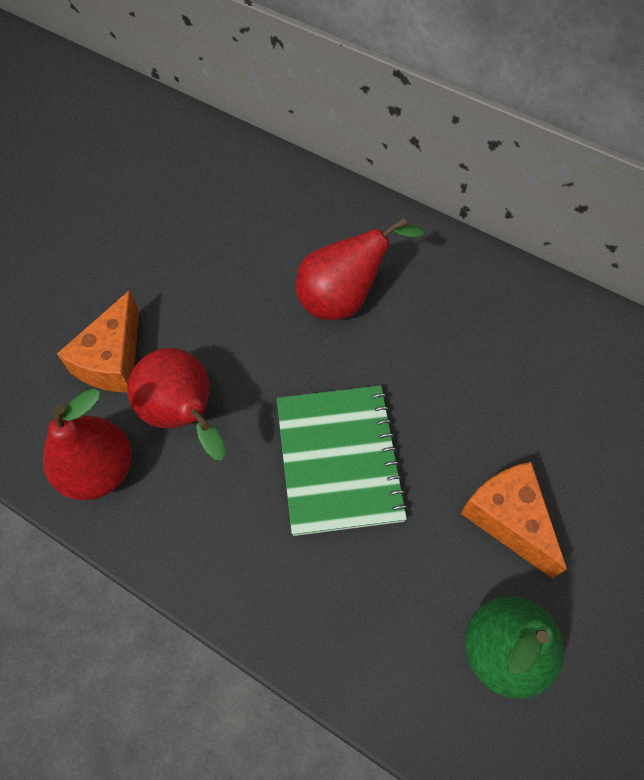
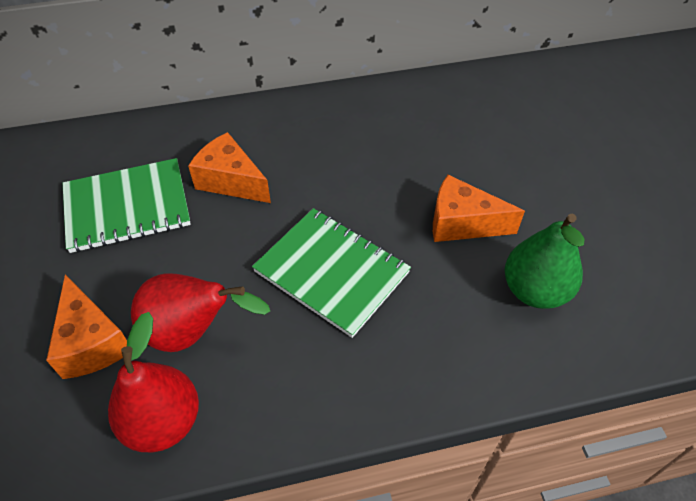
camera: 45 degrees left, 10 degrees down
(241, 258) = (127, 207): none -> green notebook
(343, 299) = (231, 181): red pear -> orange cheese

